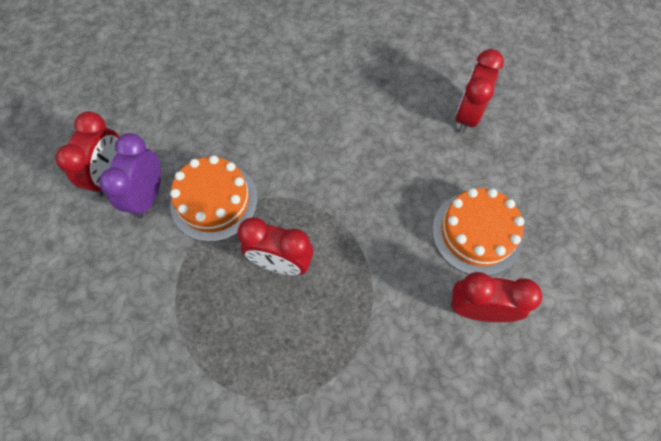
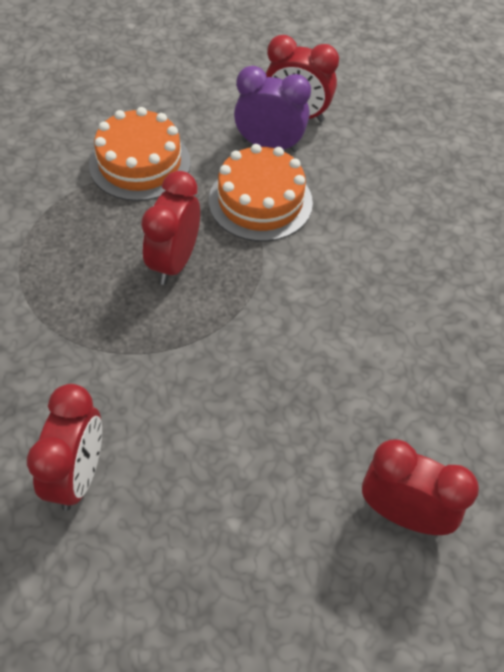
camera: 90 degrees right, 10 degrees down
(476, 233) = (191, 492): orange cake -> orange cake (140, 163)

